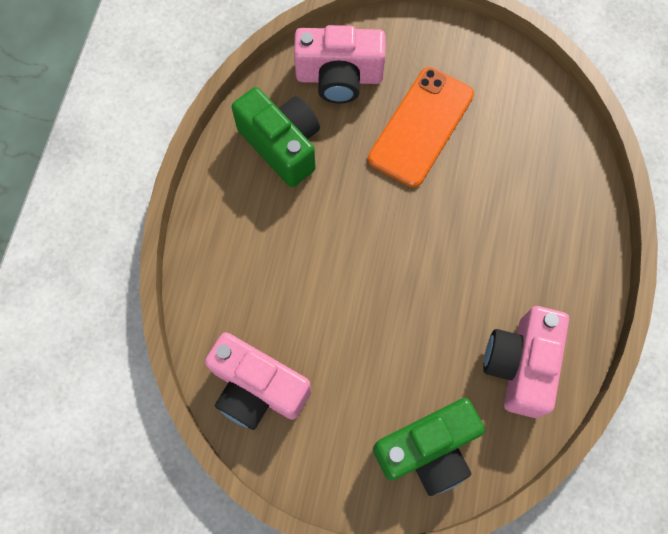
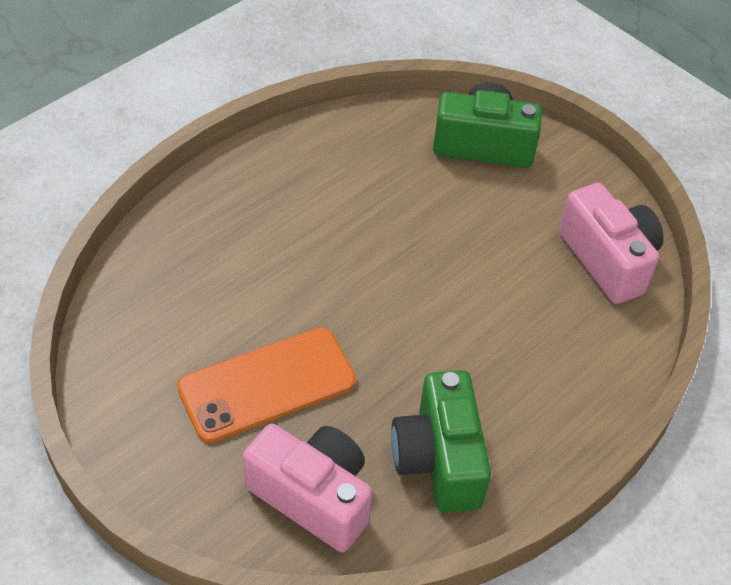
camera: 150 degrees left, 20 degrees down
(520, 365) = (356, 152): pink camera -> none

